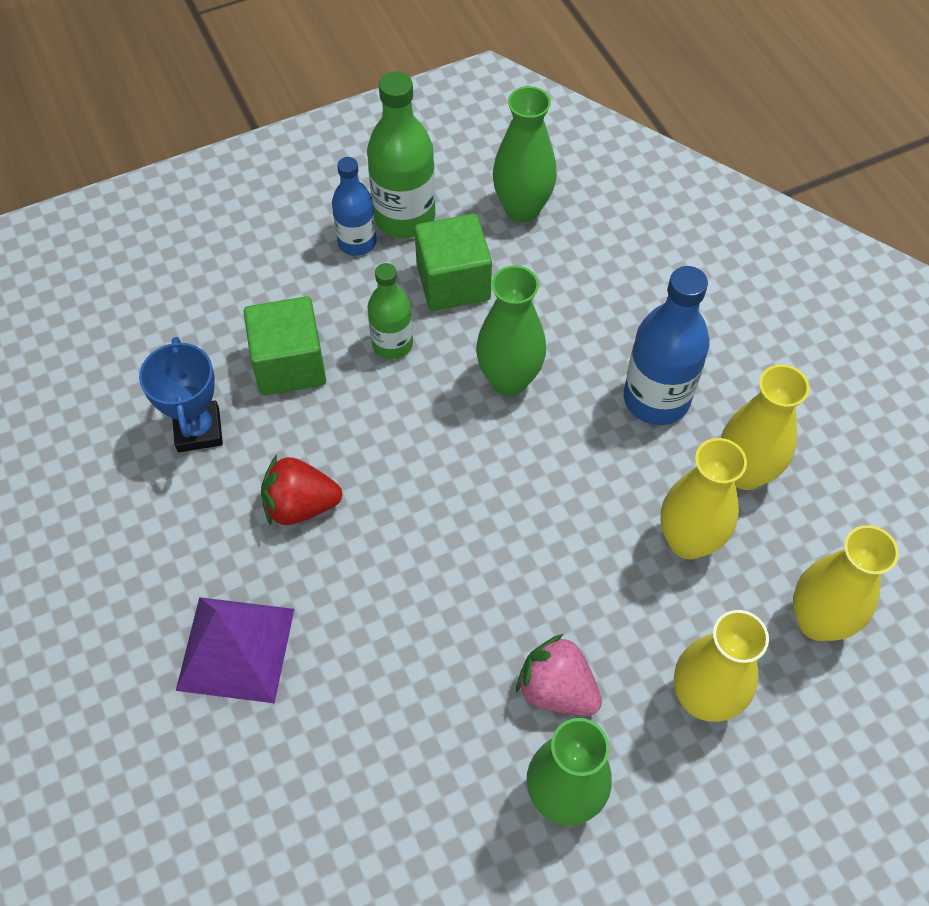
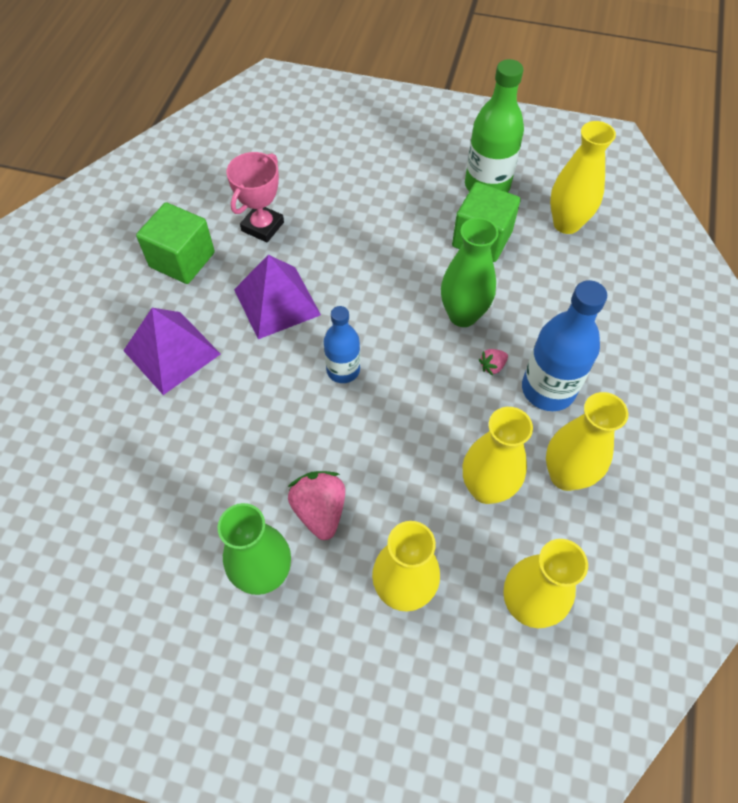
camera: 40 degrees right, 0 degrees up
(198, 430) = (262, 226): blue trophy -> pink trophy
(289, 364) = (343, 224): green cube -> green cube (182, 260)
(300, 505) = (277, 302): red strawberry -> purple pyramid
(357, 242) = (445, 182): blue bottle -> blue bottle (343, 370)
(392, 344) = (412, 250): green bottle -> none
(522, 209) = (566, 224): green vase -> yellow vase
(585, 413) = (492, 366): none -> pink strawberry

